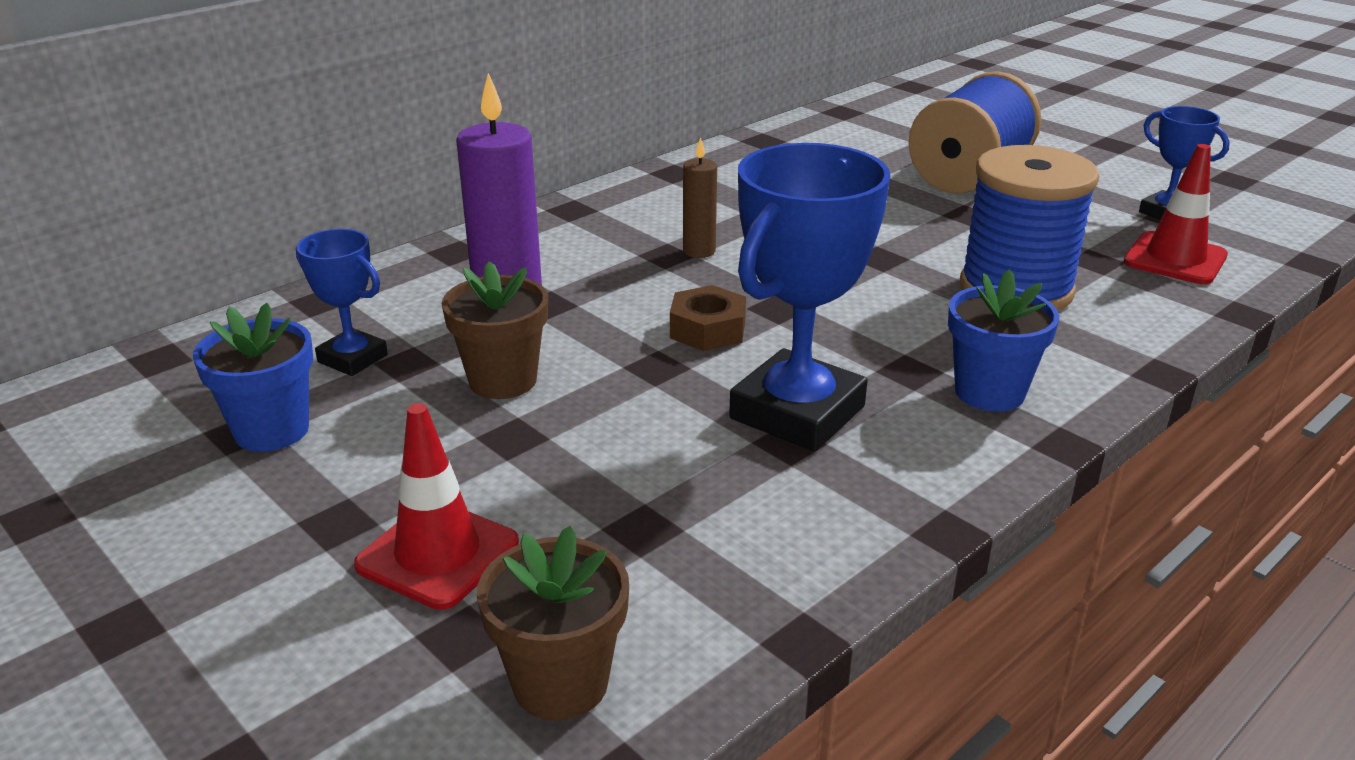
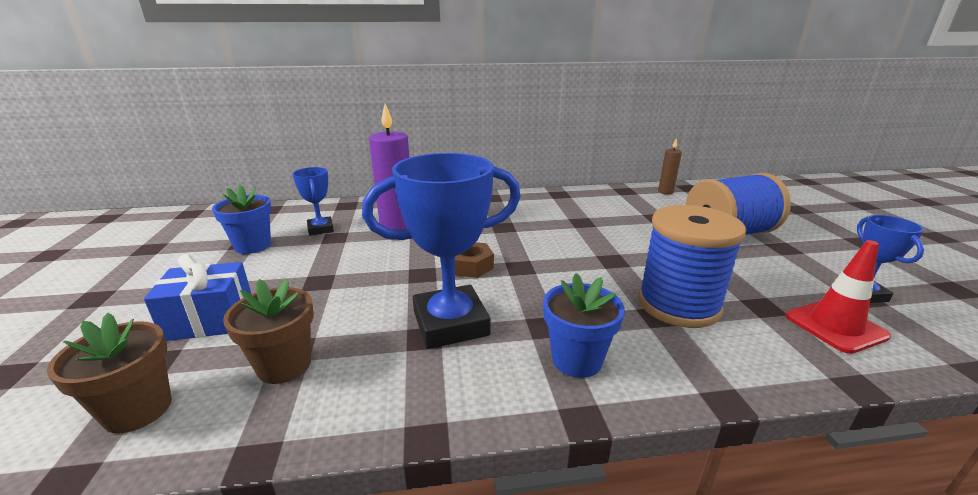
camera: 35 degrees right, 5 degrees down
(438, 554) = (210, 320): red traffic cone -> blue gift
(503, 380) = (354, 257): brown flower pot -> brown flower pot (284, 365)
(699, 251) = (520, 229): brown candle -> brown candle (665, 192)

